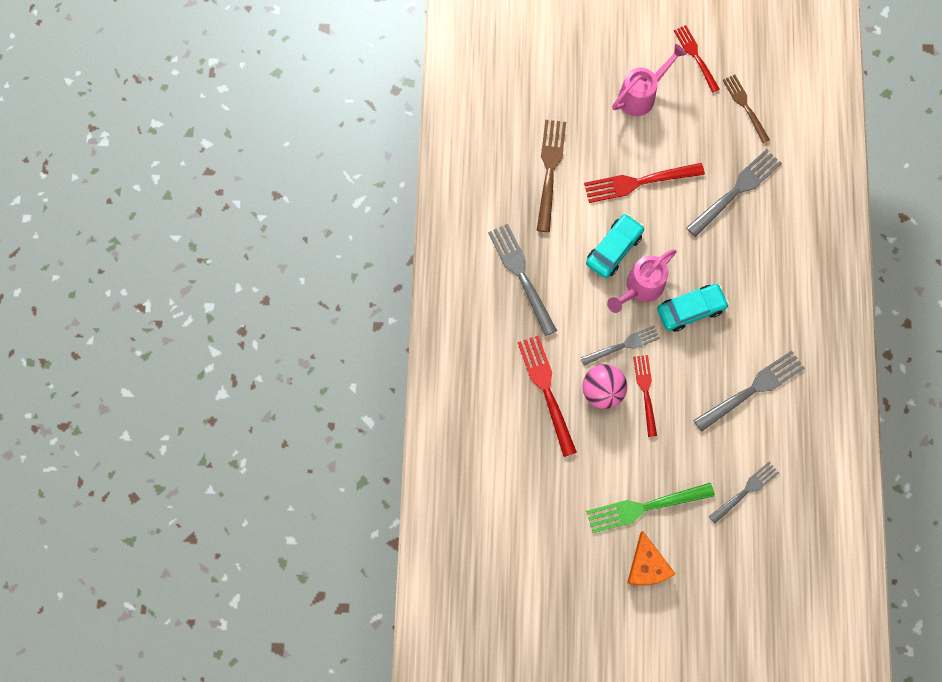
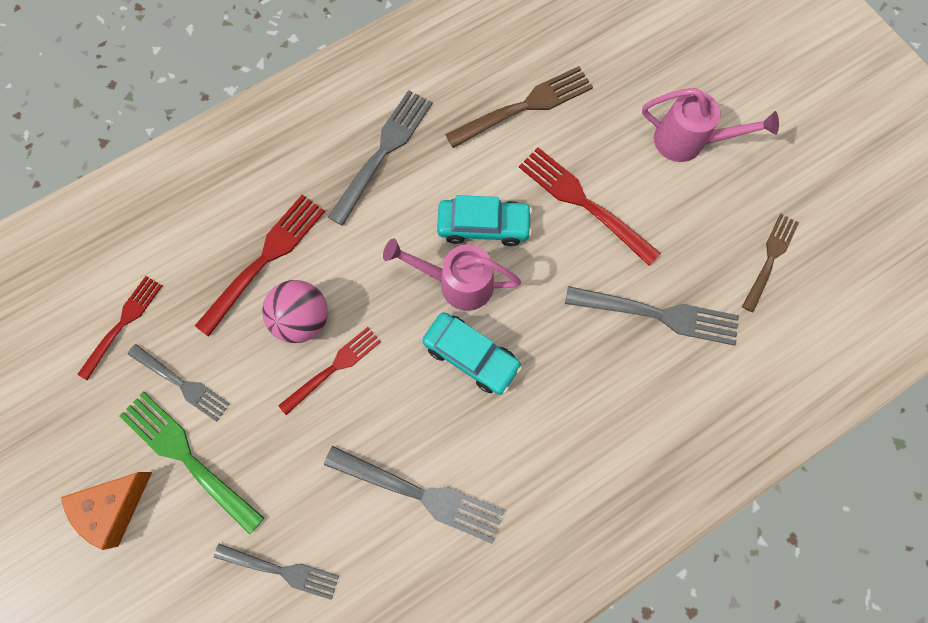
camera: 55 degrees right, 0 degrees up
(623, 345) = (374, 307): grey fork -> grey fork (182, 383)
(695, 56) = (782, 168): red fork -> red fork (123, 323)

